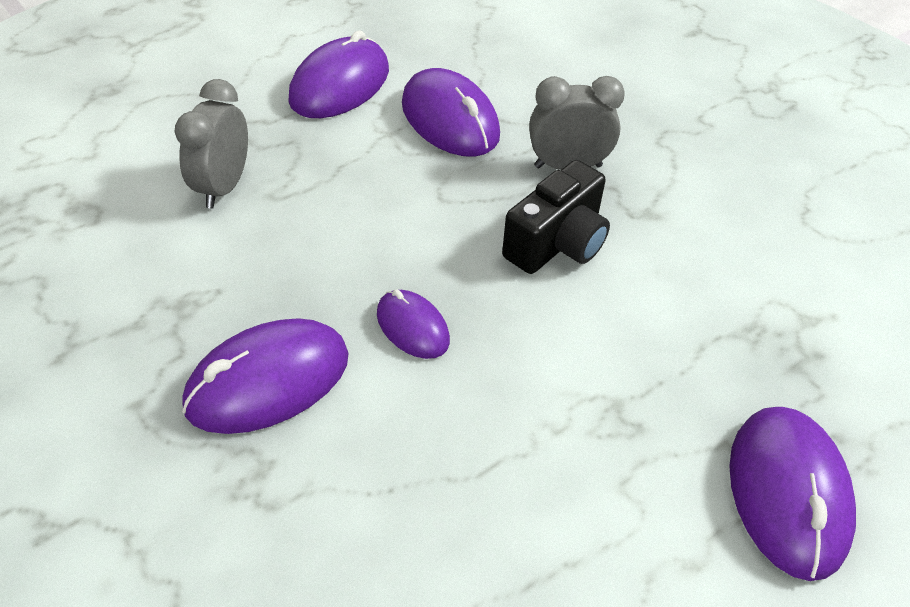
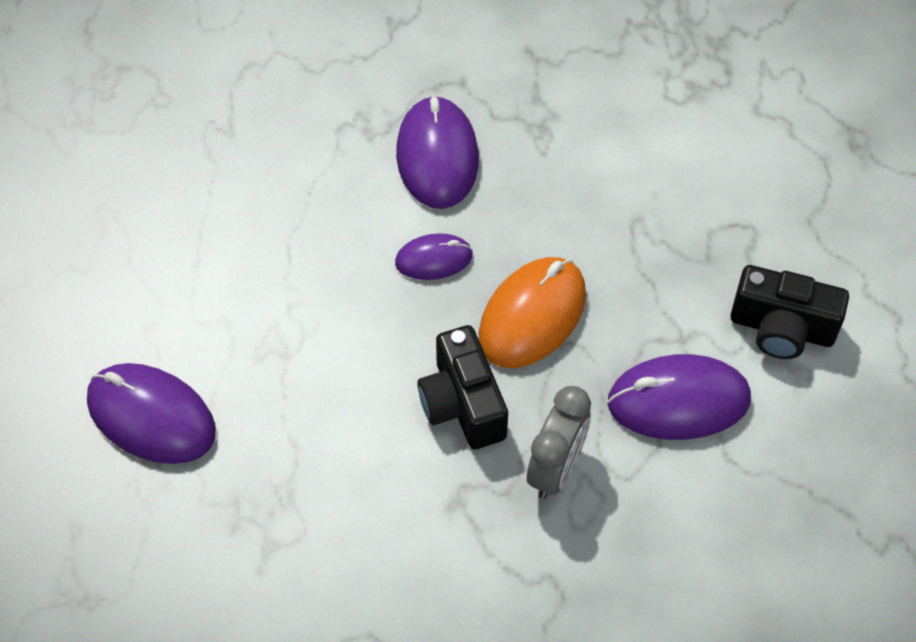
camera: 120 degrees right, 10 degrees up
(224, 187) = (666, 189): grey clock -> none
(340, 85) = (782, 328): purple mouse -> black camera
(429, 230) = (532, 315): none -> orange mouse

